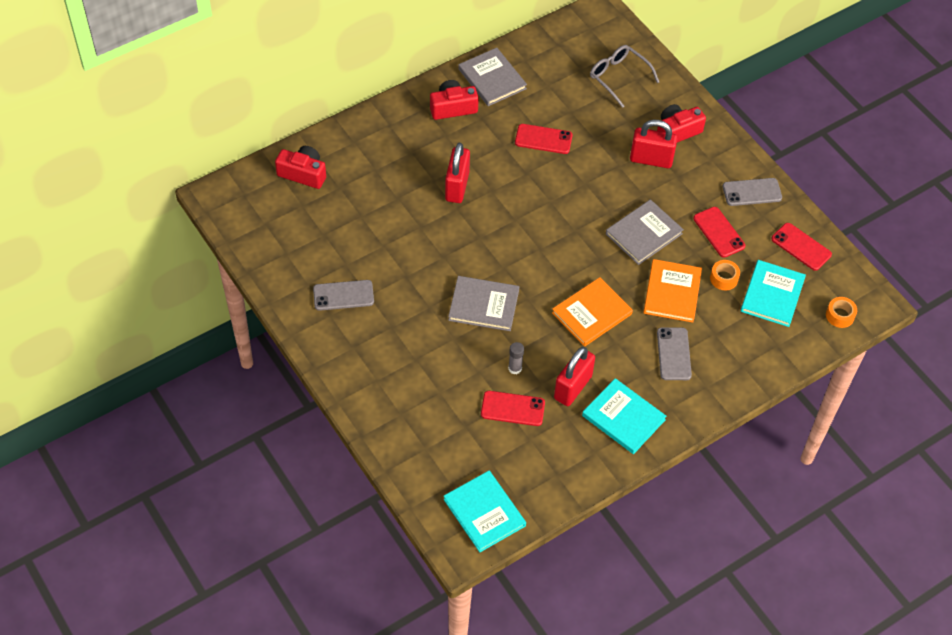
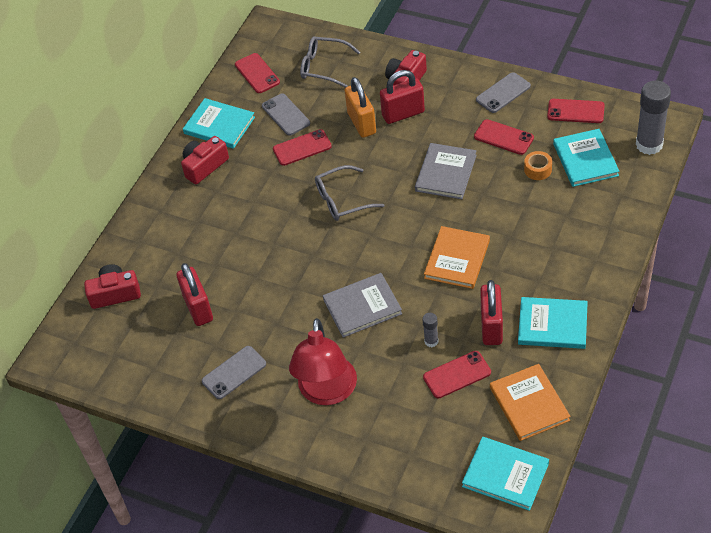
camera: 25 degrees left, 5 degrees down
(401, 357) = (327, 392): none -> red lamp
(457, 187) = (260, 226): red padlock -> red padlock (198, 308)
(492, 79) = (219, 125): grey book -> turquoise book
(540, 205) = (342, 200): none -> grey glasses
(558, 50) = (257, 73): none -> red phone
(609, 147) = (362, 123): none -> orange padlock
(672, 292) = (506, 204): orange book -> orange book (529, 404)
(673, 354) = (549, 250): grey phone -> grey phone (285, 115)
(840, 315) = (649, 144): orange tape -> grey glue stick

